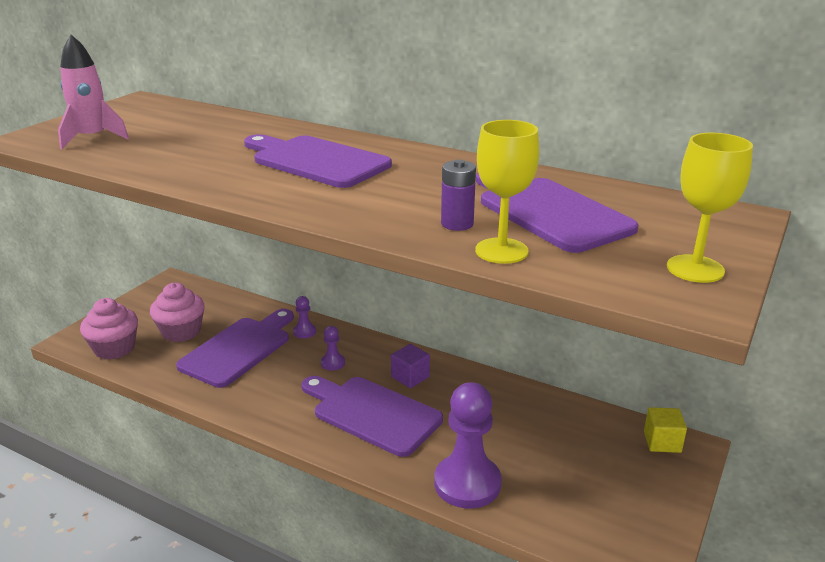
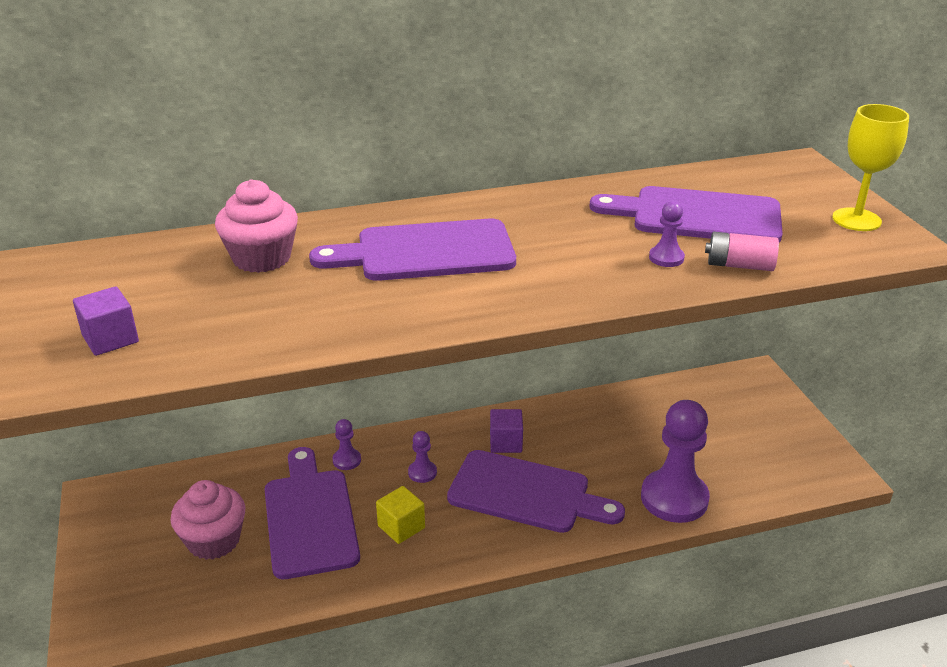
camera: 45 degrees left, 5 degrees up
(92, 138) = (110, 339): pink rocket -> purple cube
(114, 348) = (165, 607): pink cupcake -> pink cupcake (261, 258)
(372, 413) = (526, 493): purple cutting board -> purple cutting board turned 150 degrees counterclockwise
(457, 224) = (666, 258): purple battery -> purple pawn
(501, 251) = (739, 265): yellow goblet -> pink battery
(662, 442) = (737, 381): yellow cube -> yellow cube (401, 527)

